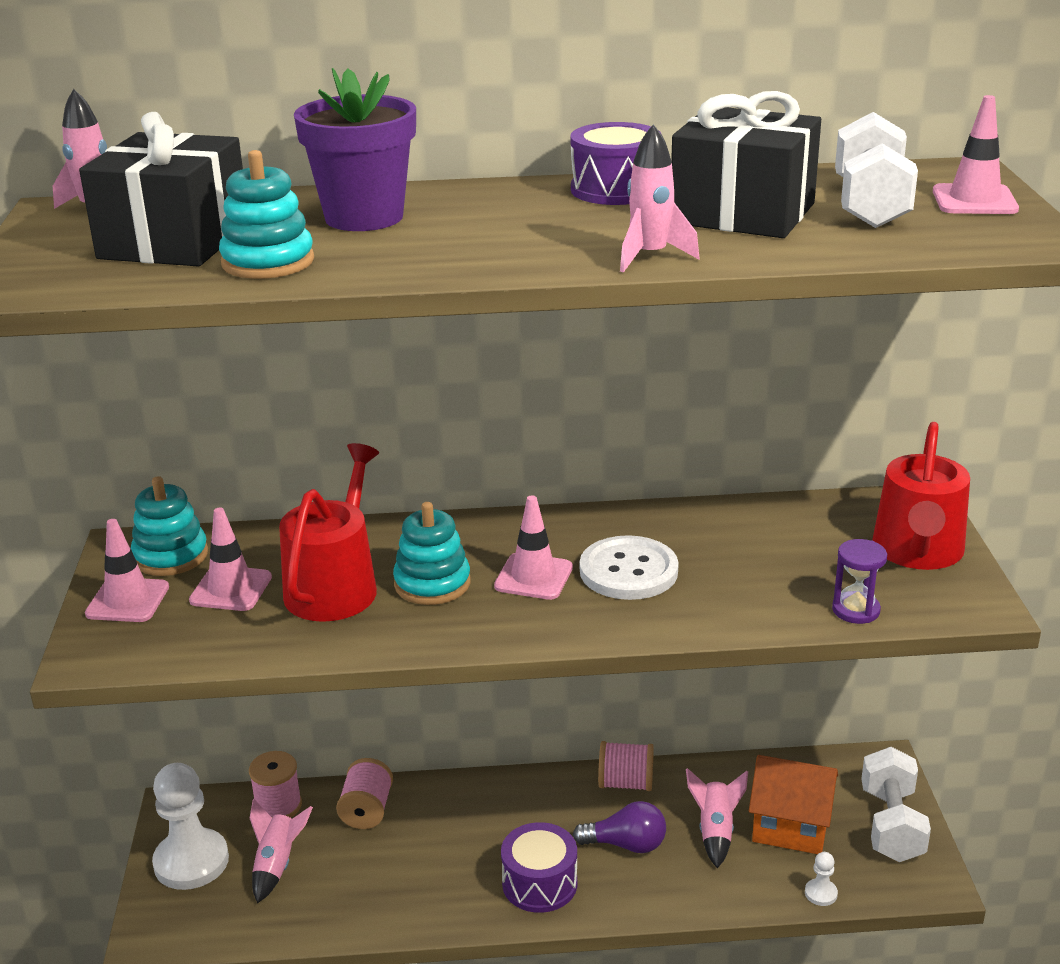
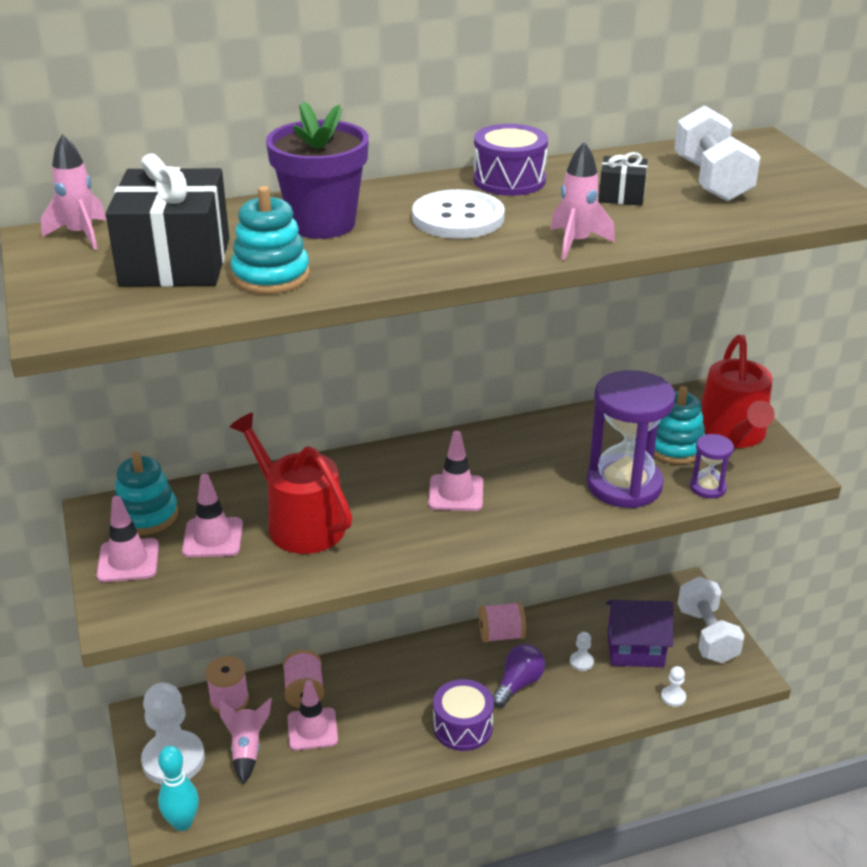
camera: 15 degrees left, 5 degrees up
(174, 934) = (182, 822): none -> turquoise bowling pin
(335, 585) = (299, 522): red watering can -> red watering can turned 45 degrees counterclockwise
(432, 583) = (378, 510): turquoise stacking toy -> turquoise stacking toy (675, 447)
(626, 844) = (518, 684): purple light bulb -> purple light bulb turned 45 degrees counterclockwise
(628, 571) = (527, 478): white button -> white button (458, 218)
(715, 831) = (581, 662): pink rocket -> white pawn
(743, 213) = (621, 195): black gift -> black gift, size x0.47
(747, 593) = (624, 485): none -> purple hourglass
(790, 827) = (635, 649): orange house -> purple house
(974, 200) = (783, 170): pink traffic cone -> pink traffic cone (312, 729)

